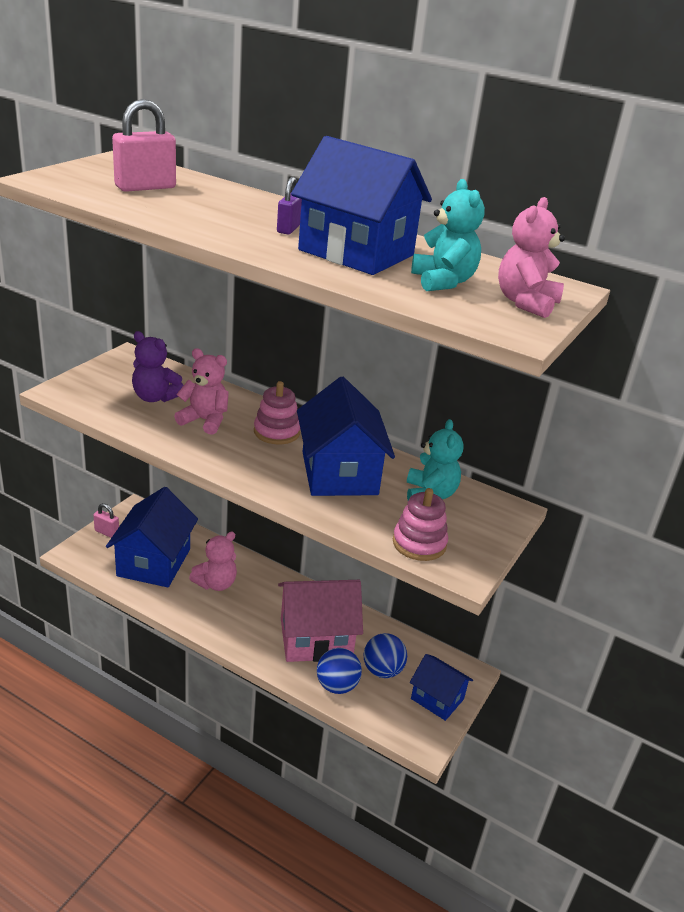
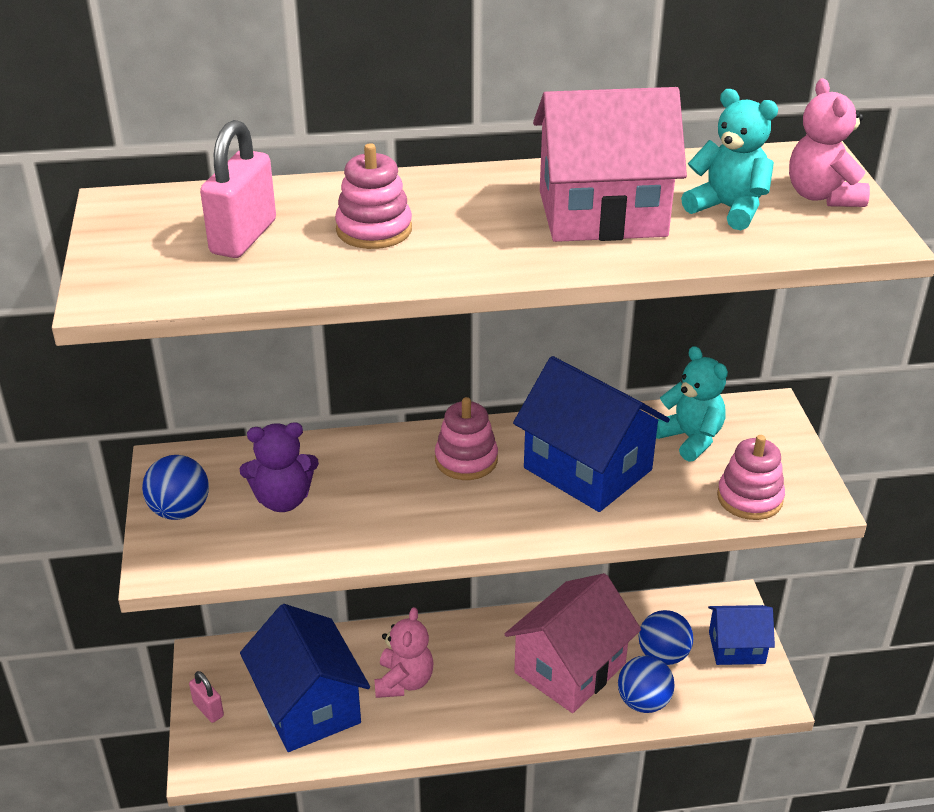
camera: 35 degrees left, 5 degrees up
(102, 376) = (180, 510): none -> blue ball
(107, 532) = (208, 709): pink padlock -> pink padlock turned 60 degrees clockwise
(205, 421) = (378, 494): pink teddy bear -> none
(214, 209) = (374, 230): none -> pink stacking toy
(288, 229) = (490, 216): purple padlock -> none
(356, 253) = (602, 214): blue house -> pink house

